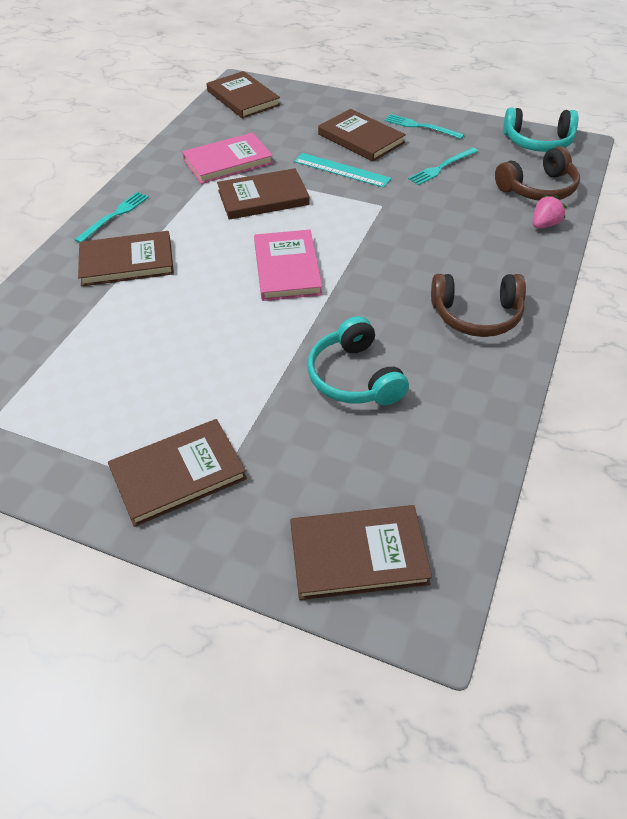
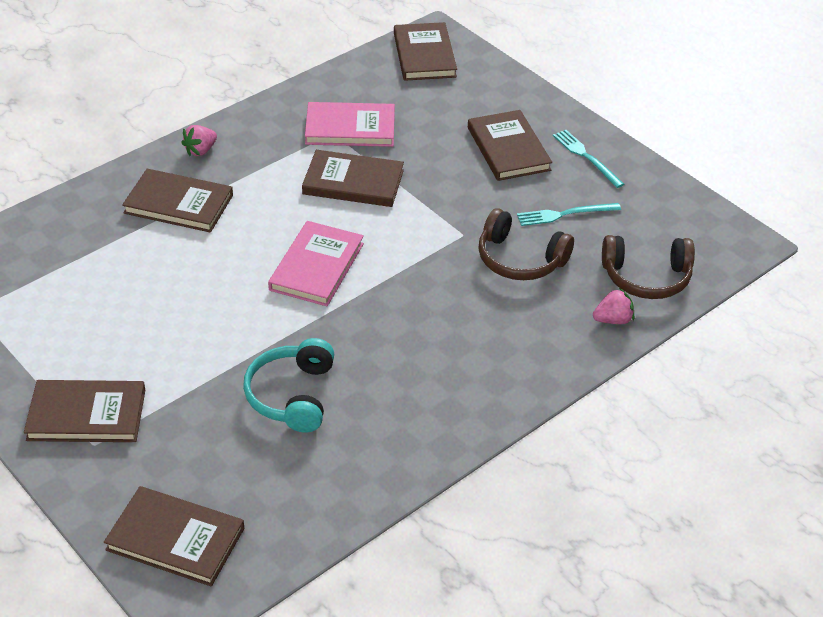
camera: 25 degrees right, 5 degrees down
(114, 216) = (200, 150): turquoise fork -> pink strawberry
(341, 170) = (456, 179): turquoise ruler -> none
(476, 315) = (454, 385): brown headphones -> brown headphones (520, 259)
(538, 142) = (701, 222): turquoise headphones -> none

